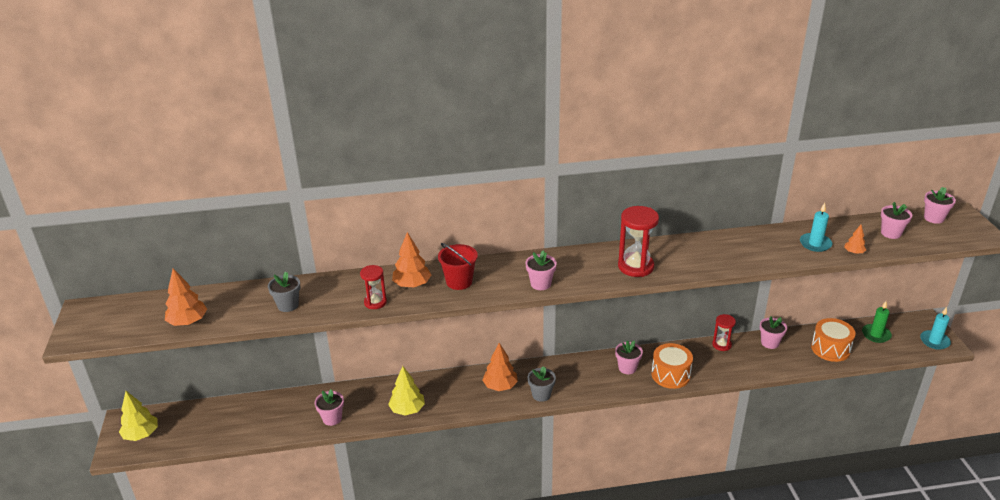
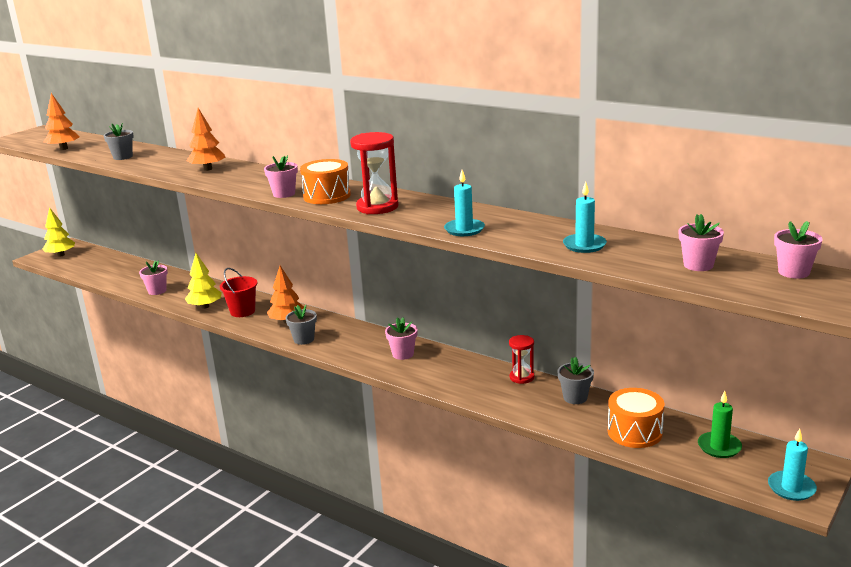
camera: 45 degrees right, 10 degrees down
(375, 302) = (166, 170): red hourglass -> none
(459, 282) = (238, 176): red bucket -> red bucket (242, 311)
(670, 375) = (429, 375): orange drum -> orange drum (327, 196)
(730, 262) = (464, 229): none -> turquoise candle
(770, 343) = (575, 397): pink flower pot -> grey flower pot
(853, 252) = (610, 263): orange tree -> none

